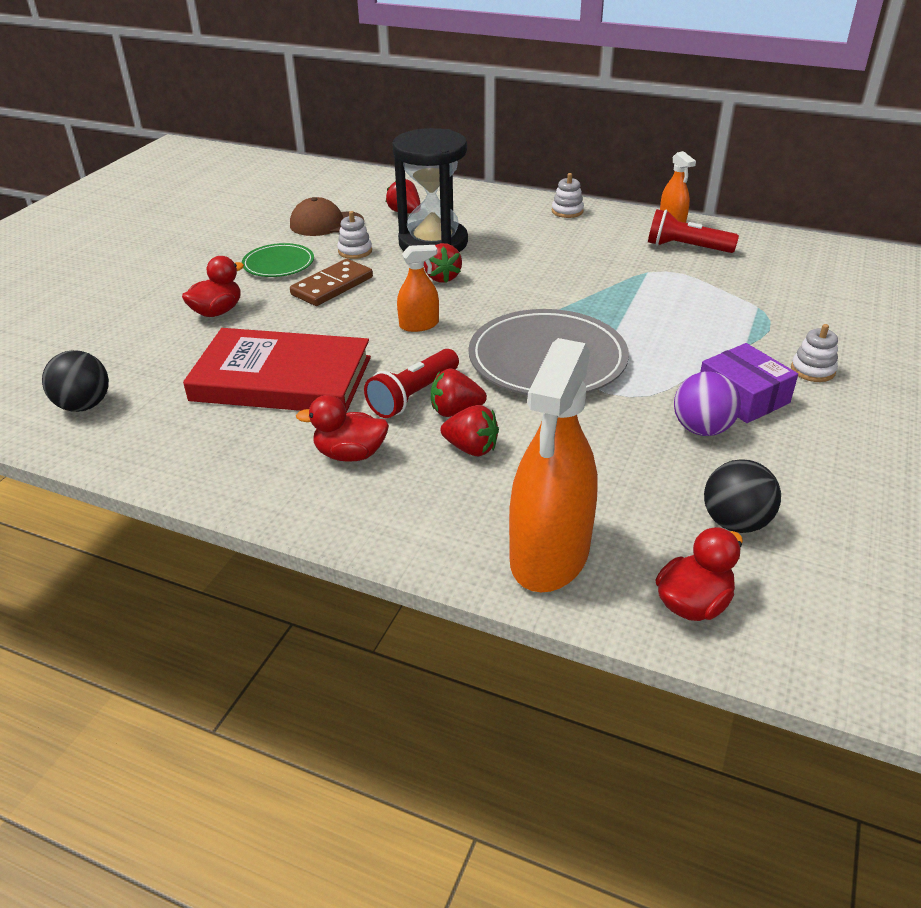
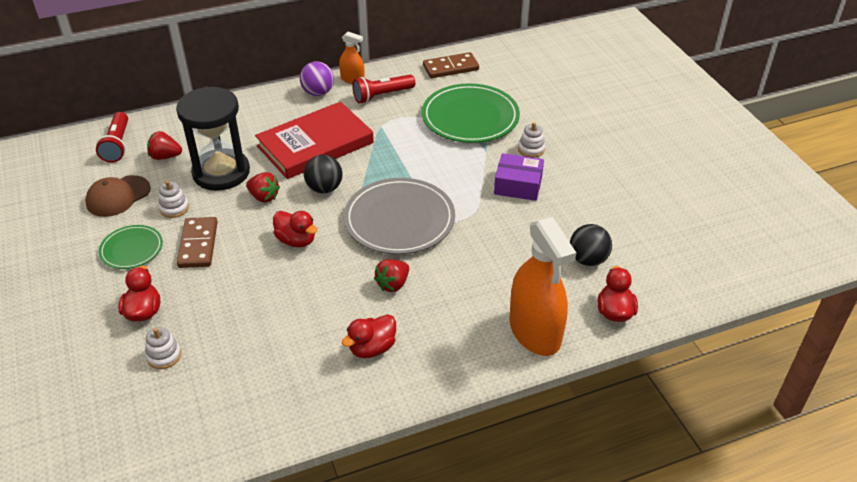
camera: 45 degrees left, 5 degrees up
(84, 405) = (156, 435): black ball -> black ball (324, 188)
(282, 379) = (263, 330): red book -> red book (315, 144)
(413, 395) = (357, 290): red flashlight -> red flashlight (117, 145)
(419, 325) = (296, 240): orange spray bottle -> red duck
(471, 448) = (429, 301): red strawberry -> none
(567, 211) = (277, 101): white stacking toy -> white stacking toy (164, 356)
(701, 429) = (521, 217): purple ball -> purple ball (318, 93)
(769, 307) = (470, 117): none -> green plate
(808, 254) = (450, 68): none -> brown domino

